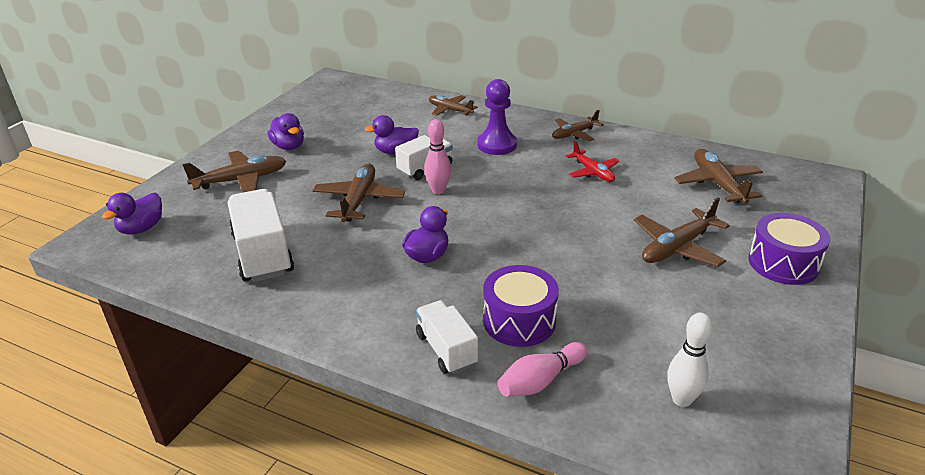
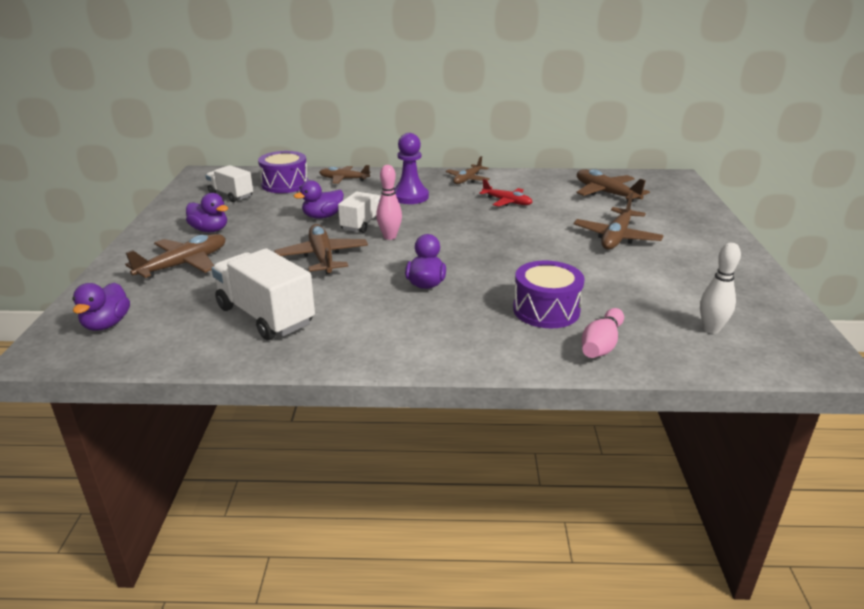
camera: 25 degrees left, 5 degrees down
(446, 349) = (506, 344): white truck -> white truck (231, 195)
(783, 263) = (696, 232): purple drum -> purple drum (285, 184)

